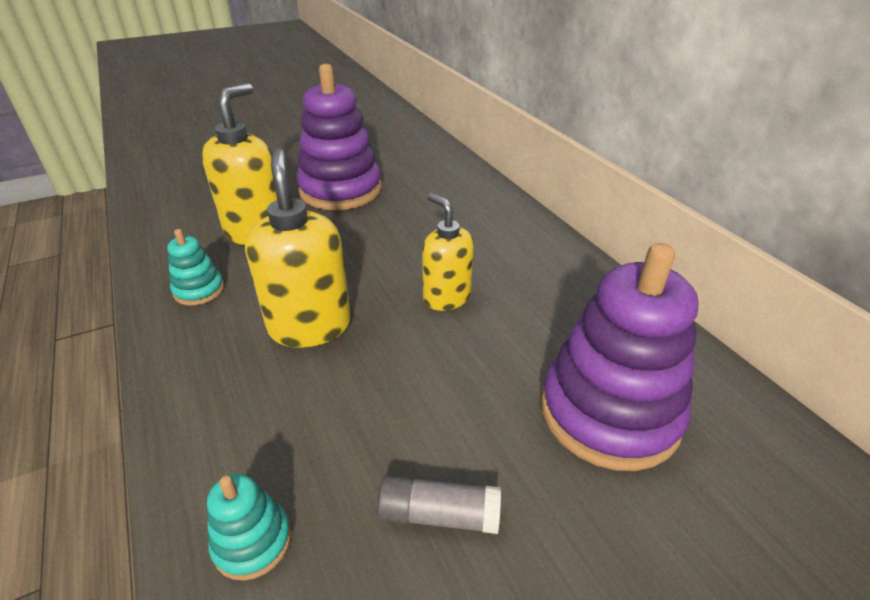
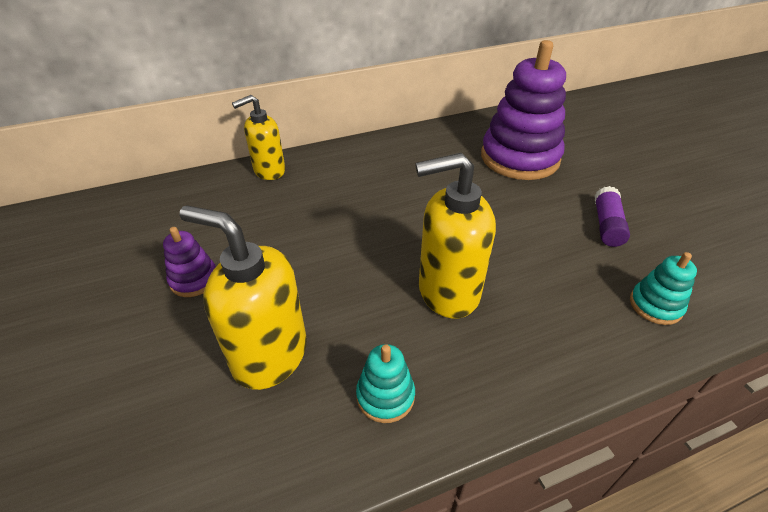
camera: 85 degrees left, 5 degrees up
(340, 190) = (194, 279): purple stacking toy -> purple stacking toy, size x0.46
(439, 515) = (607, 225): grey glue stick -> purple glue stick
(446, 297) = (412, 210): yellow soap dispenser -> yellow soap dispenser (269, 171)

